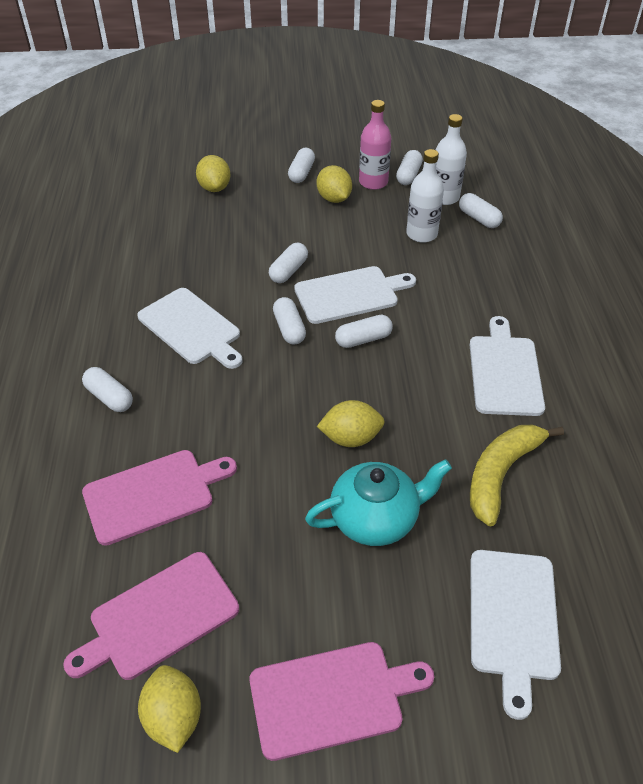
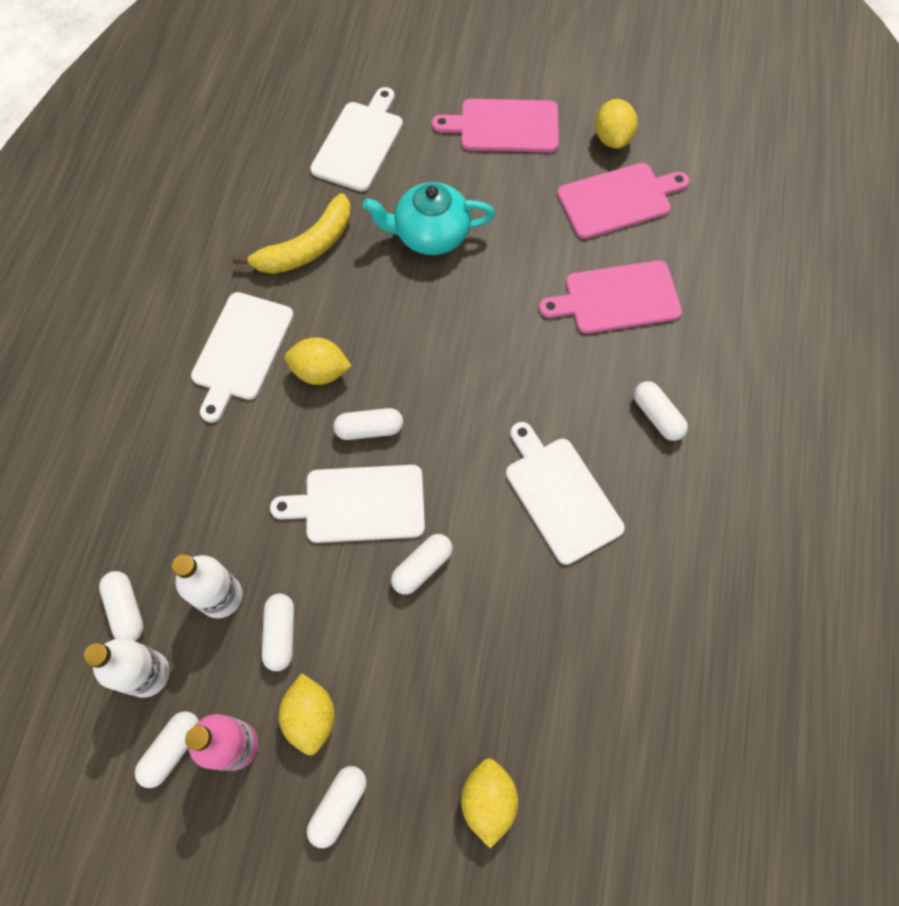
camera: 165 degrees left, 20 degrees up
(289, 329) = (447, 466): white capsule -> white capsule (281, 634)
(351, 438) = (425, 312): yellow lemon -> yellow lemon (320, 372)

